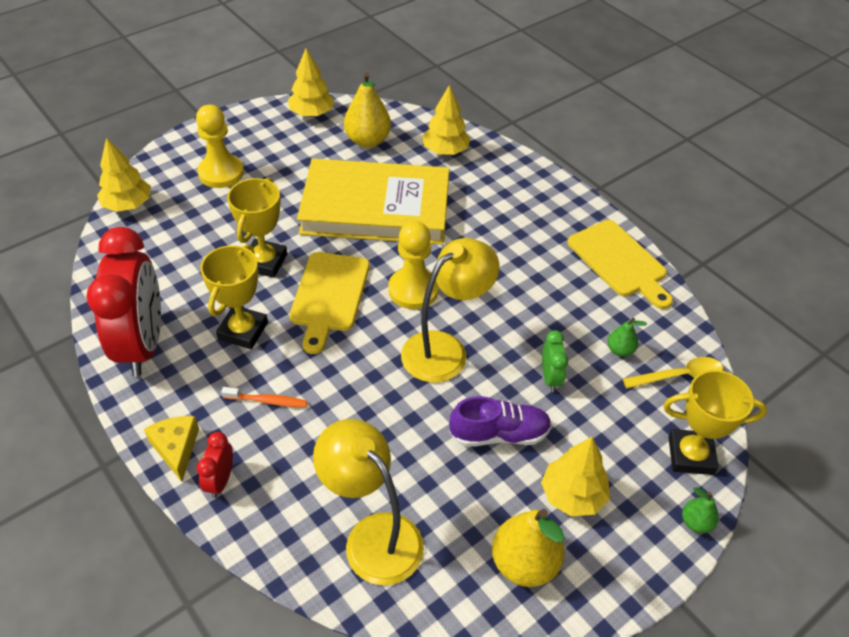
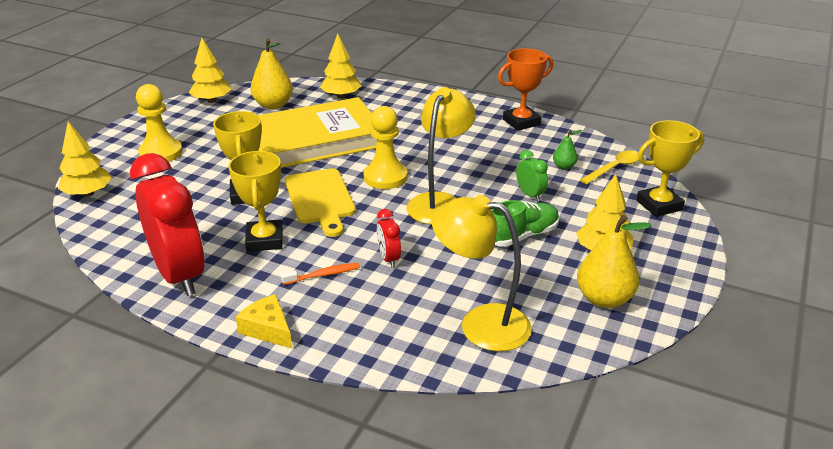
camera: 25 degrees left, 15 degrees down
(220, 481) = (325, 336): red clock -> red clock (389, 258)
(499, 434) = (522, 236): purple shoe -> green shoe
(619, 261) = (521, 122): yellow cutting board -> orange trophy
(696, 522) = (694, 237): green pear -> none

